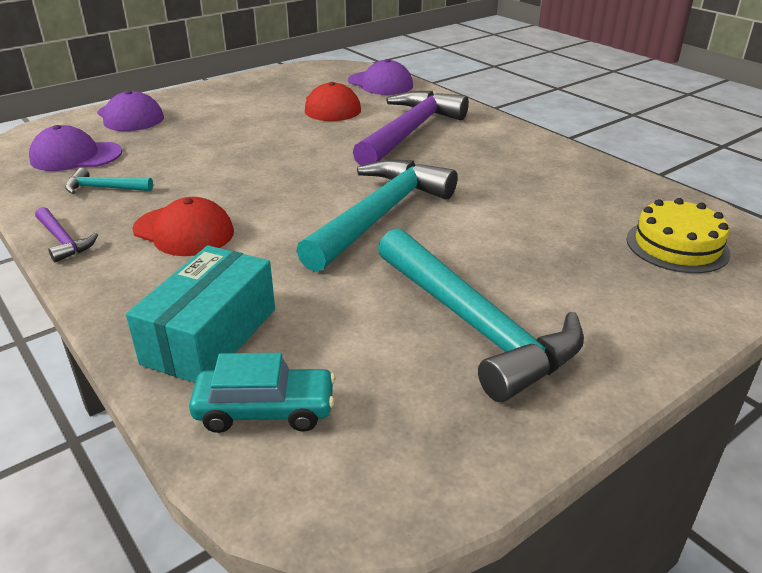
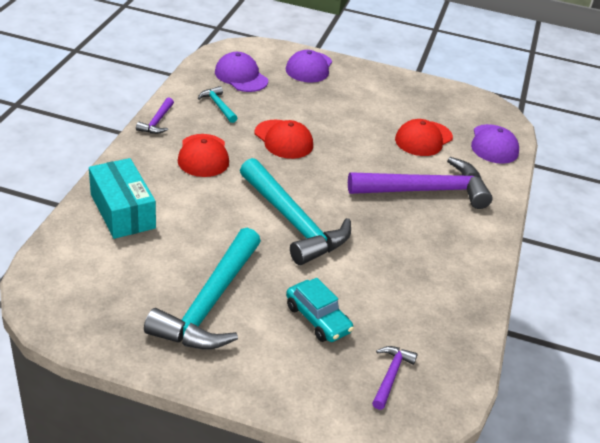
camera: 50 degrees right, 5 degrees up
(210, 336) = (123, 211): turquoise box -> turquoise box turned 75 degrees clockwise
(230, 172) = (283, 139): none -> red cap
(265, 410) = (84, 254): turquoise car -> turquoise car (318, 319)
(379, 215) = (293, 222): turquoise hammer -> turquoise hammer turned 60 degrees clockwise
(677, 246) = (390, 375): yellow cake -> purple hammer

